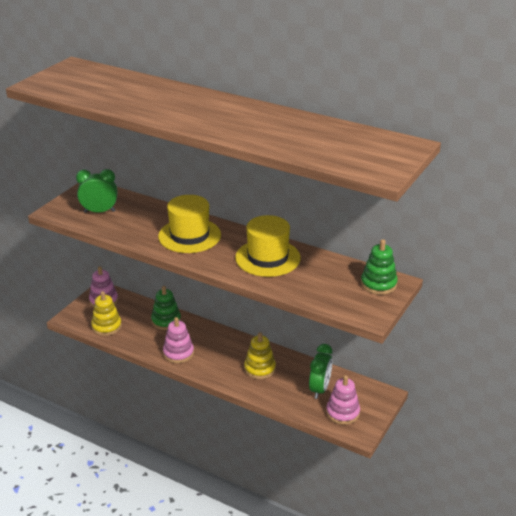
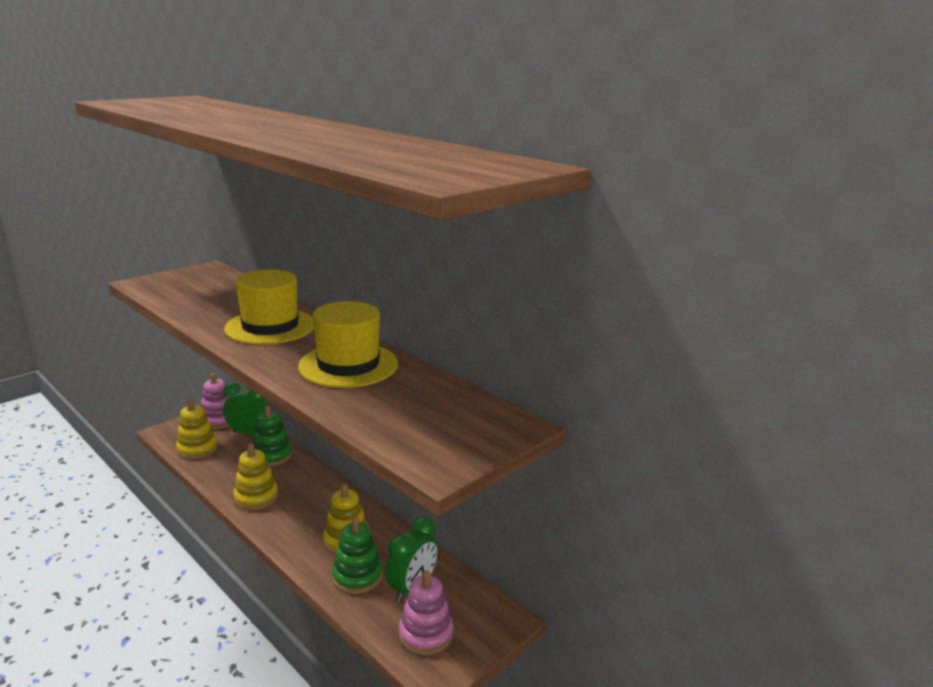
camera: 15 degrees right, 10 degrees down
(99, 211) = (191, 289): green clock -> green clock (249, 434)
(178, 353) = (256, 497): pink stacking toy -> yellow stacking toy
(378, 284) = (486, 423): green stacking toy -> green stacking toy (357, 576)

